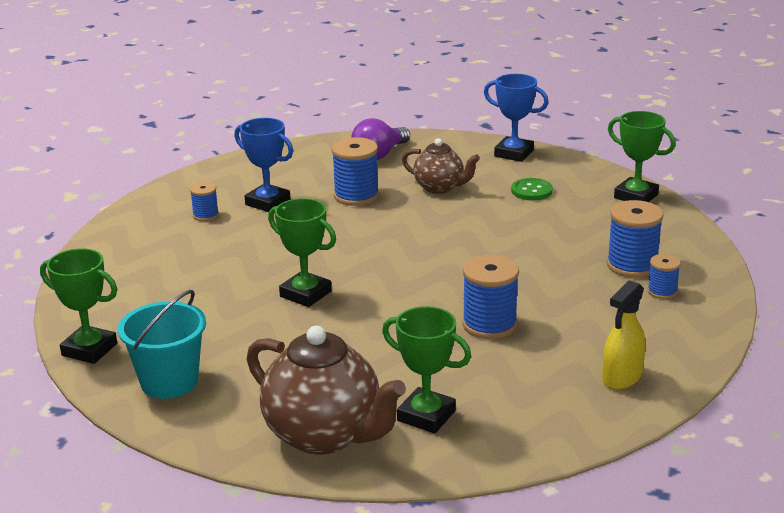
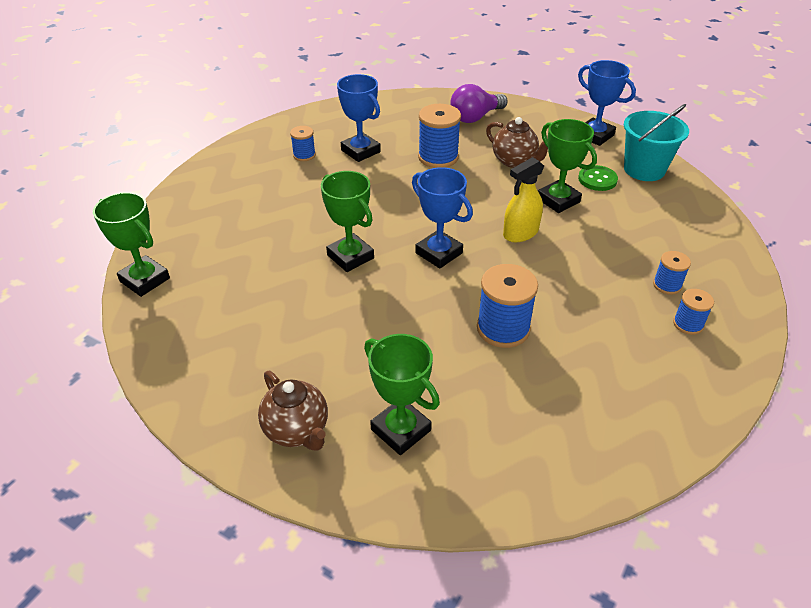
camera: 15 degrees right, 15 degrees up
(169, 382) = (192, 331): turquoise bucket -> turquoise bucket (644, 169)
(325, 435) = (297, 430): brown teapot -> brown teapot, size x0.58
(397, 276) = (439, 253): none -> blue trophy
(622, 377) = (612, 427): yellow spray bottle -> yellow spray bottle (520, 233)
(632, 265) = (667, 285): blue spool -> blue spool, size x0.56
(636, 196) = (696, 203): green trophy -> green trophy (558, 200)

